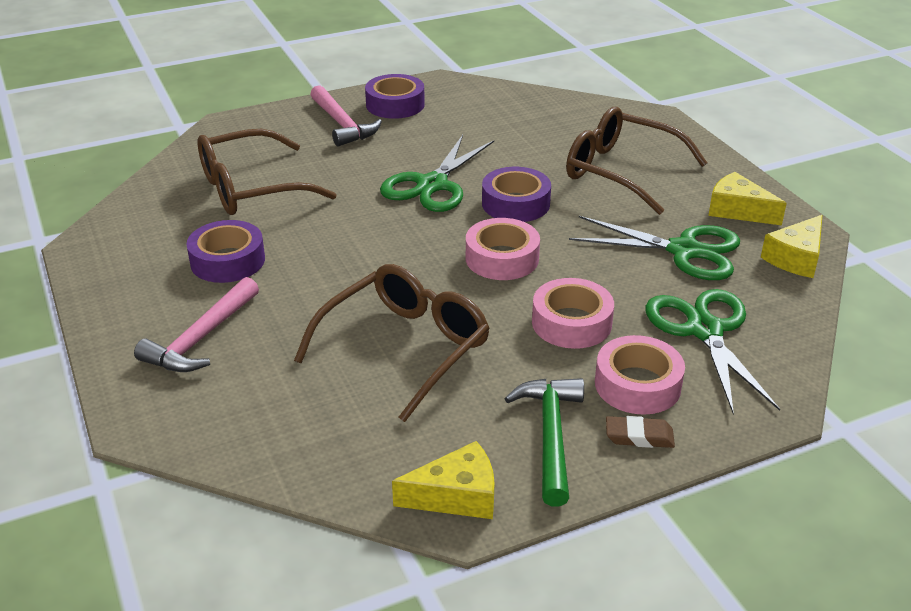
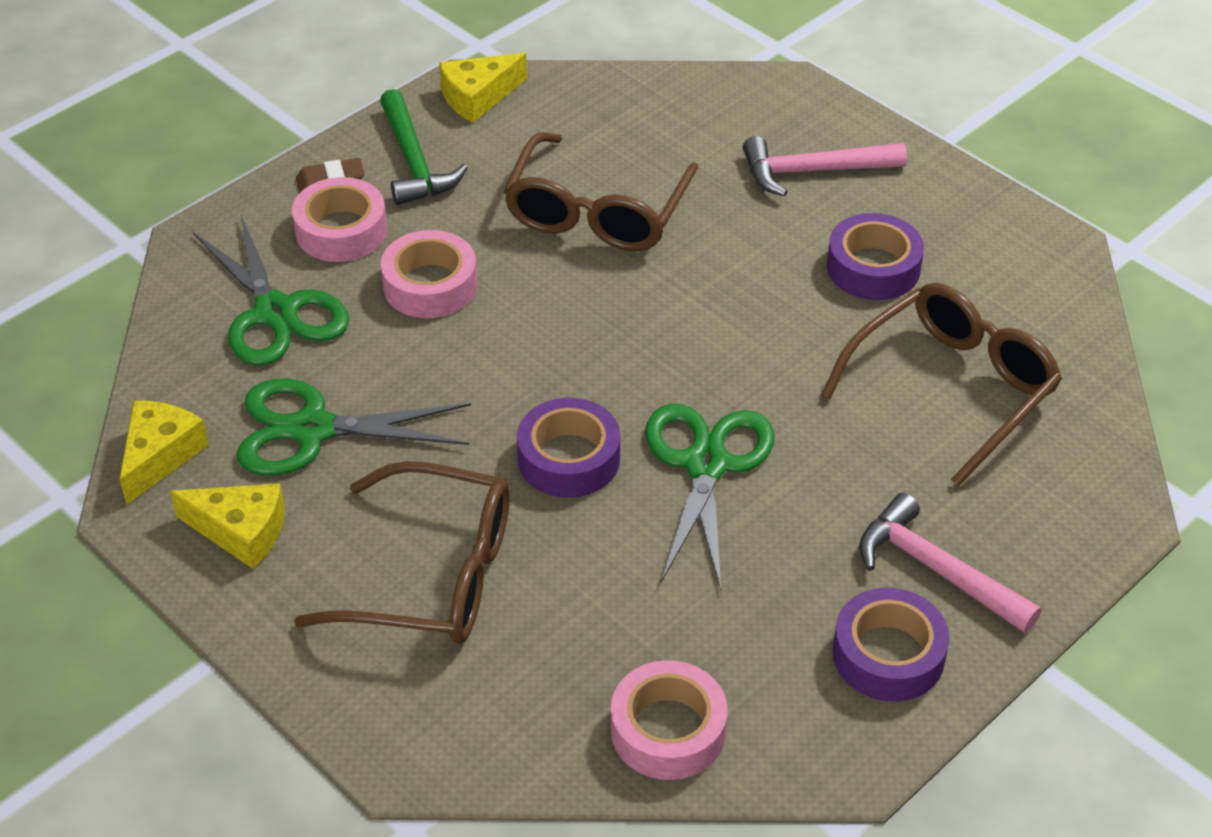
camera: 160 degrees right, 10 degrees up
(201, 339) = (812, 171): pink hammer -> pink hammer turned 105 degrees counterclockwise
(502, 258) = (546, 355): pink tape -> pink tape (668, 730)

